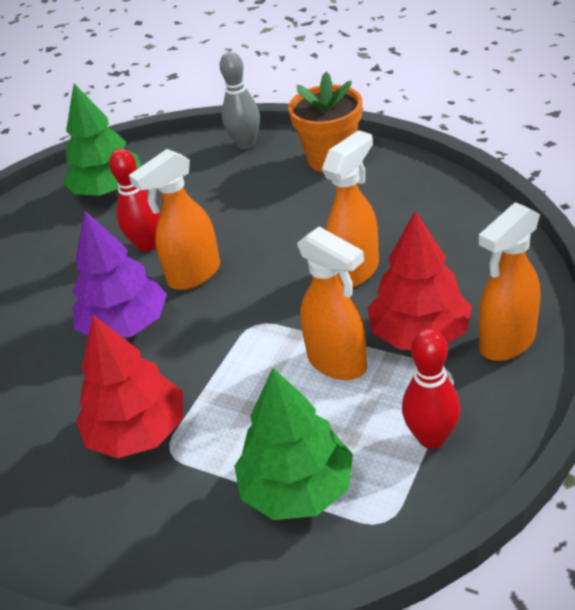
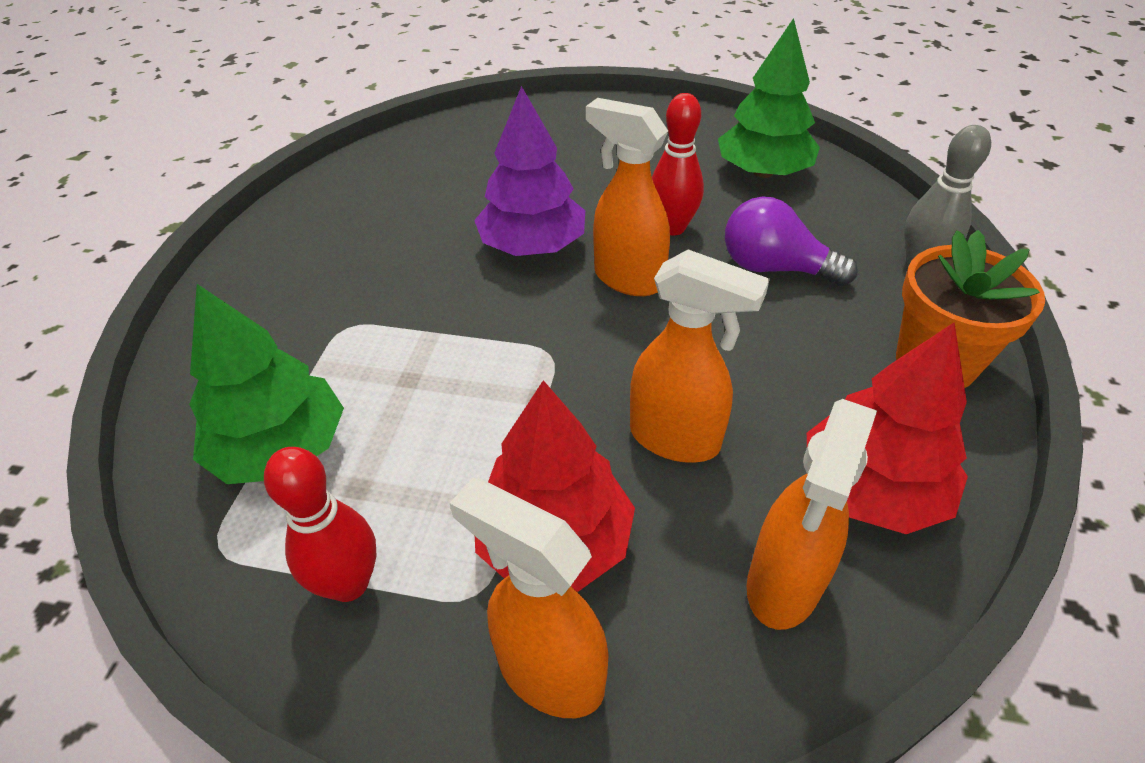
camera: 70 degrees right, 5 degrees up
(138, 432) = (374, 296): red tree -> red tree (871, 489)
(219, 203) = (775, 268): none -> purple light bulb
(338, 363) = (486, 451): orange spray bottle -> orange spray bottle (783, 585)

